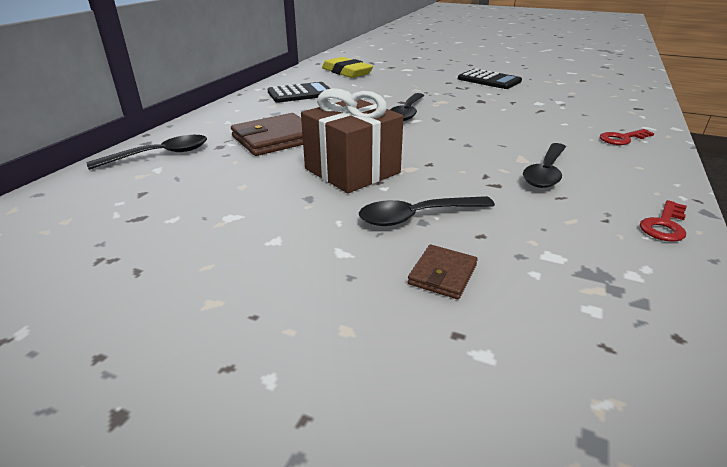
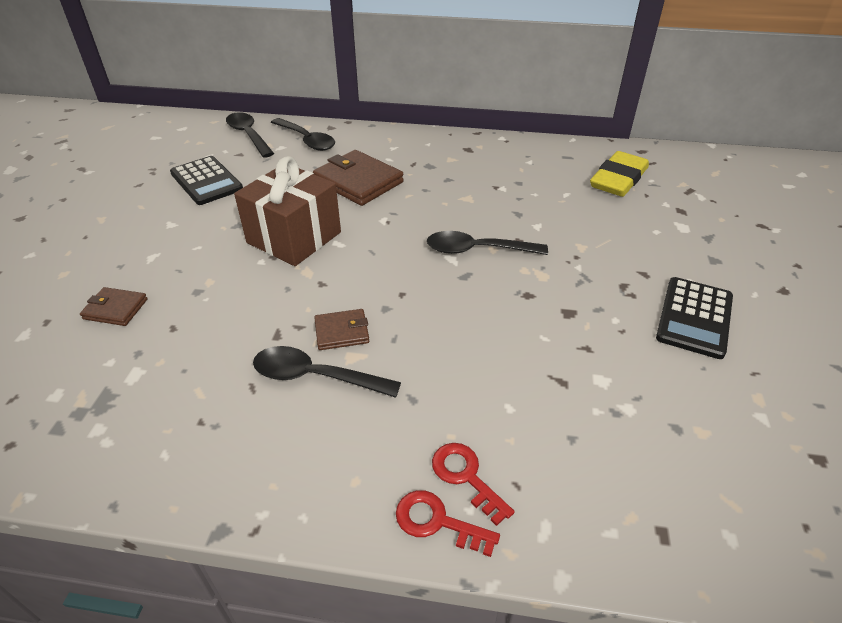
camera: 75 degrees right, 10 degrees up
(300, 93) = (502, 166): black calculator -> black calculator (206, 181)
(417, 217) = (205, 287): black spoon -> black spoon (248, 135)
(494, 160) = (342, 332): none -> brown wallet
(664, 225) = (187, 474): red key -> red key (437, 521)

